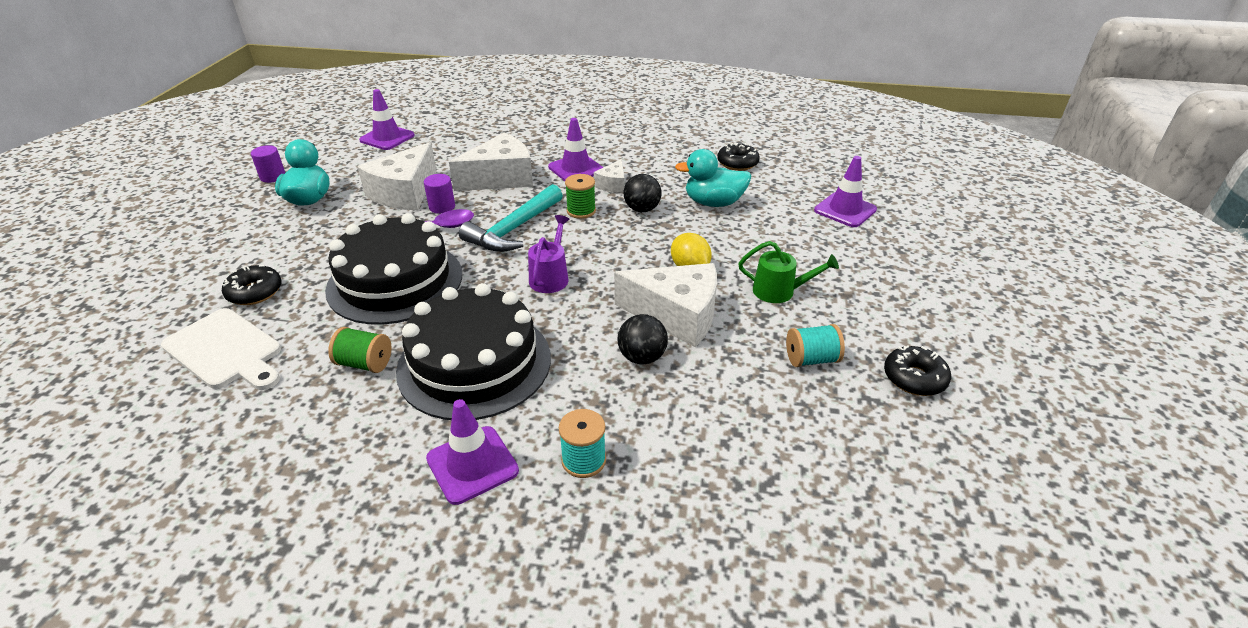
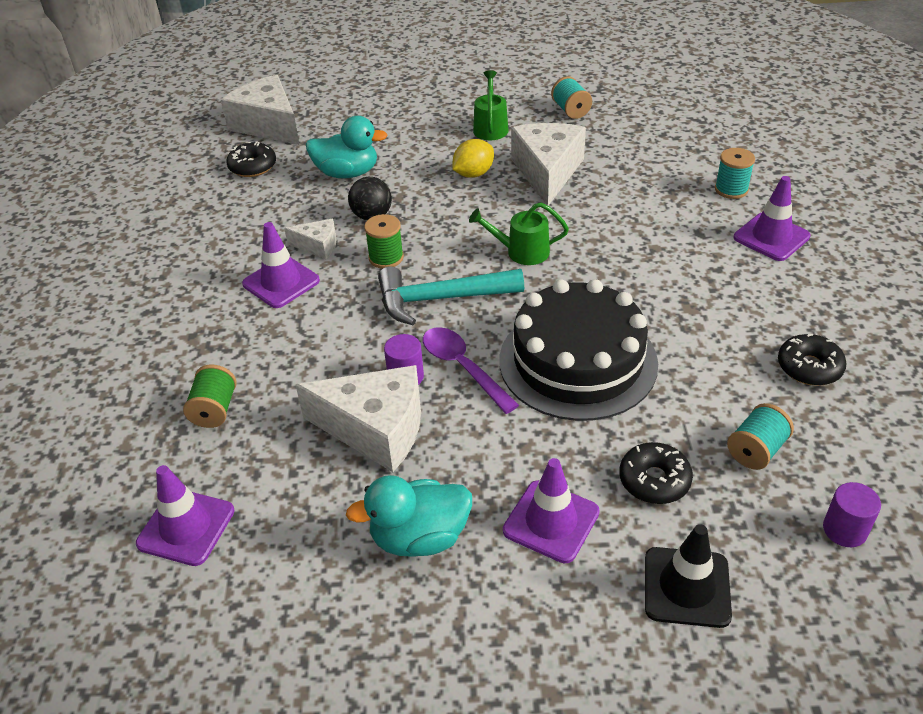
camera: 100 degrees left, 5 degrees up
(168, 285) = (686, 587): none -> black traffic cone
(226, 350) = (756, 450): white cutting board -> turquoise spool
(273, 177) = (355, 634): purple cylinder -> purple cylinder (844, 530)
(365, 363) = (709, 334): green spool -> green spool (215, 410)
(474, 363) = (668, 266): black cake -> none
(501, 178) = (316, 343): white cheese -> white cheese (268, 125)
(514, 229) = (441, 299): turquoise hammer -> turquoise hammer turned 150 degrees clockwise
(550, 277) = (521, 252): purple watering can -> green watering can
(642, 357) = (610, 181): black ball -> none
(713, 203) = (347, 173): turquoise duck -> turquoise duck turned 75 degrees counterclockwise
(845, 210) = (345, 102): purple traffic cone -> purple traffic cone (551, 521)
(914, 378) = (569, 74): black donut -> black donut (809, 367)

